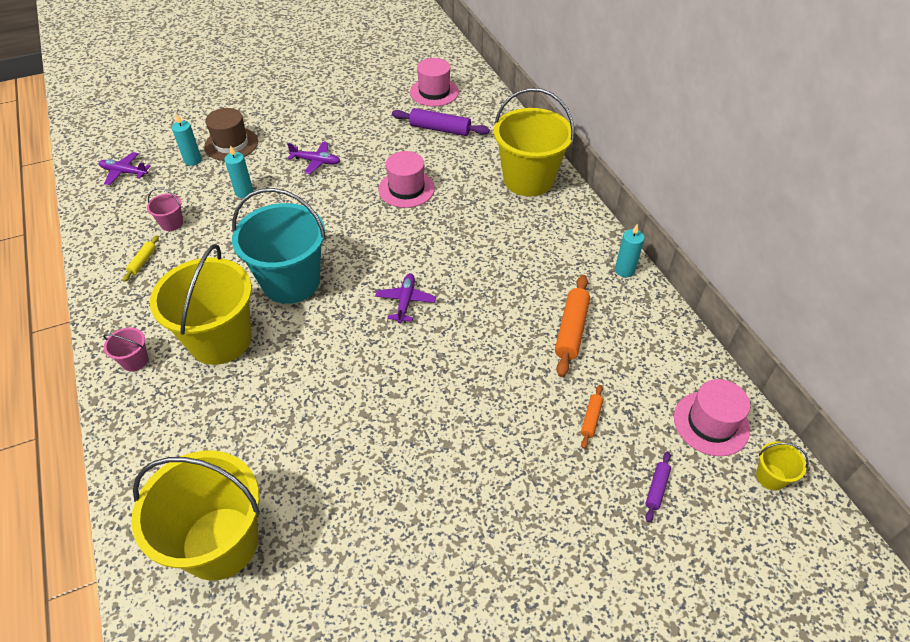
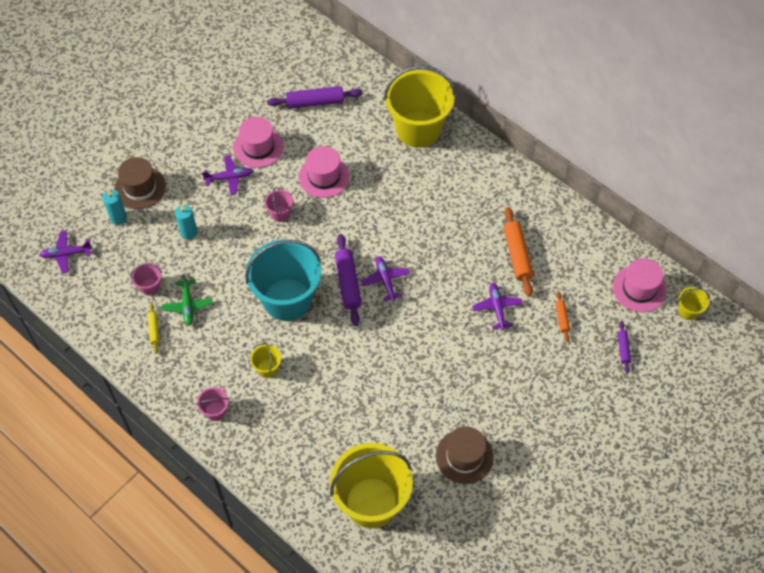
camera: 25 degrees left, 10 degrees up
(191, 252) = (188, 306): none -> green plane
(220, 340) = (267, 368): yellow bucket -> yellow bucket, size x0.41
(341, 205) = (280, 213): none -> pink bucket
(364, 289) = (348, 283): none -> purple rolling pin
(371, 537) = (464, 456): none -> brown hat
(434, 92) = (285, 61): pink hat -> pink hat (258, 147)
(516, 376) = (497, 308): none -> purple plane
(624, 270) = (532, 188): turquoise candle -> none

